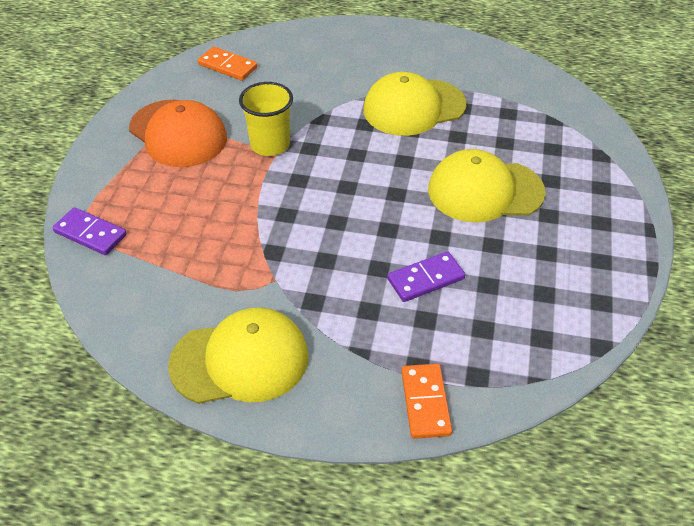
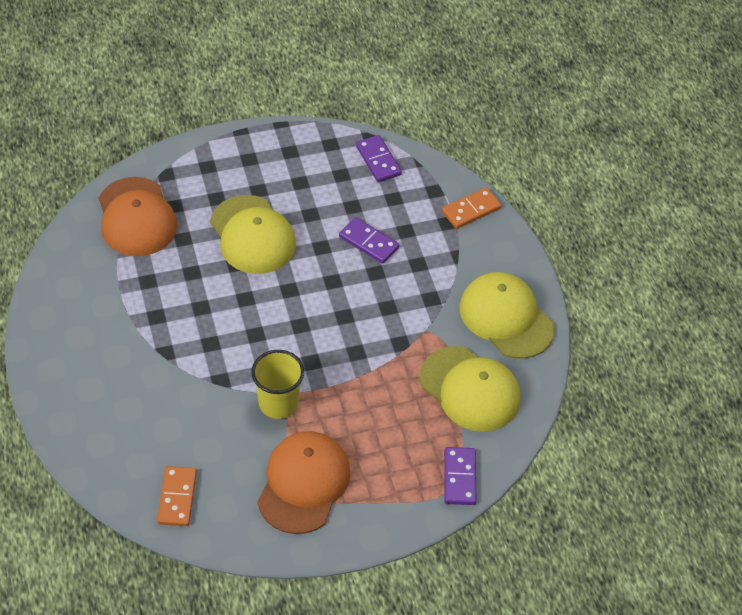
camera: 120 degrees left, 5 degrees up
(414, 107) = (166, 316): yellow cap -> yellow cap (470, 389)
(548, 121) = (136, 217): none -> orange cap
(555, 339) = (378, 160): none -> purple domino

